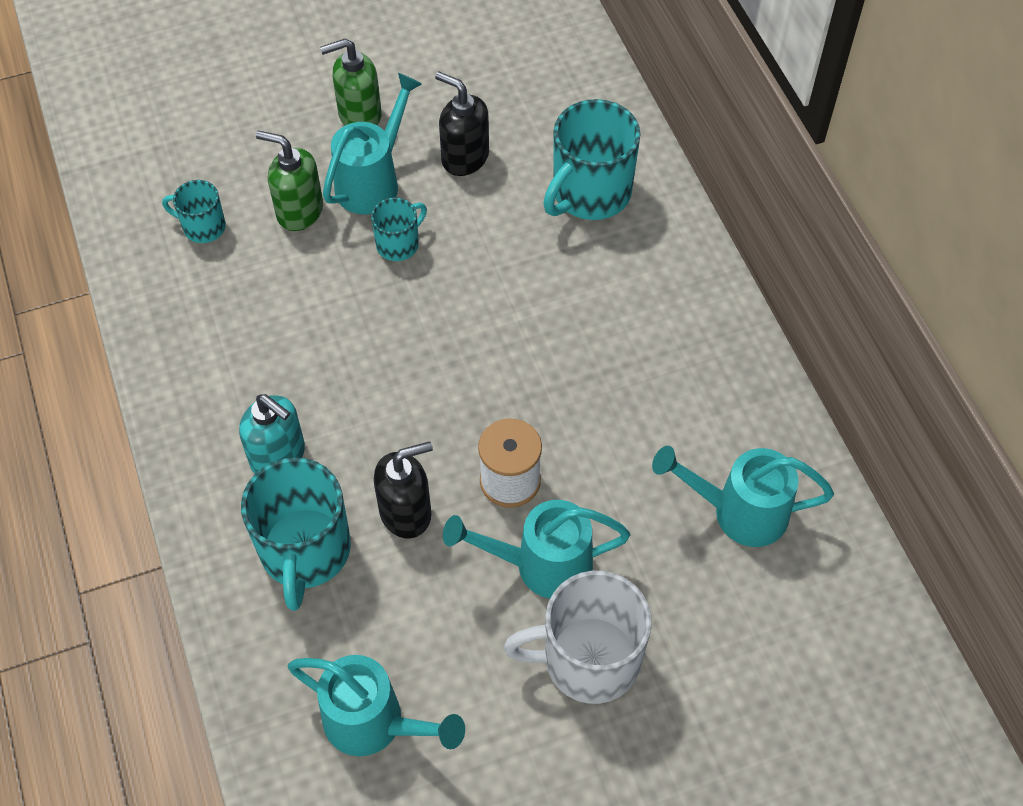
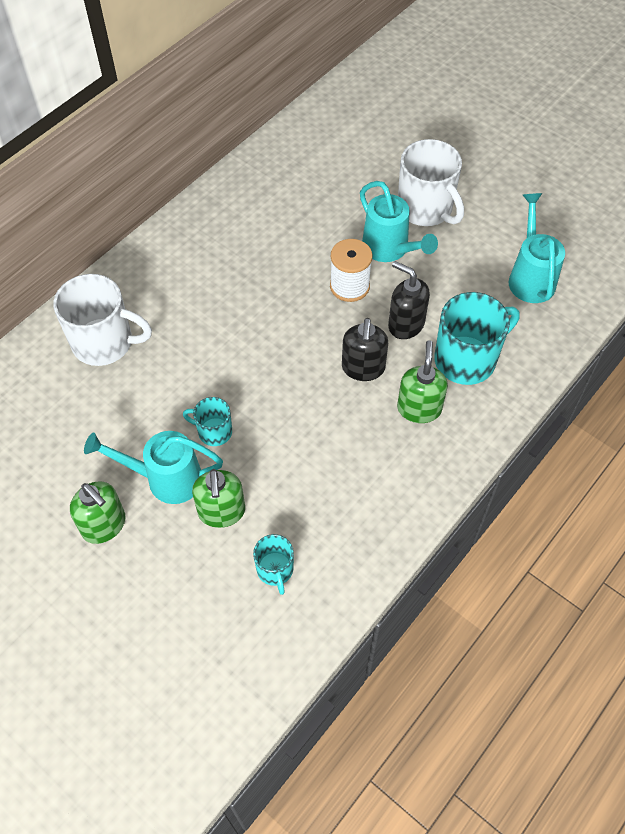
camera: 120 degrees left, 0 degrees up
(278, 456) = (419, 408): turquoise soap dispenser -> green soap dispenser
(464, 157) = (111, 432): black soap dispenser -> black soap dispenser (363, 368)
(590, 193) = (104, 343): turquoise mug -> white mug
(739, 512) = (296, 183): turquoise watering can -> none

